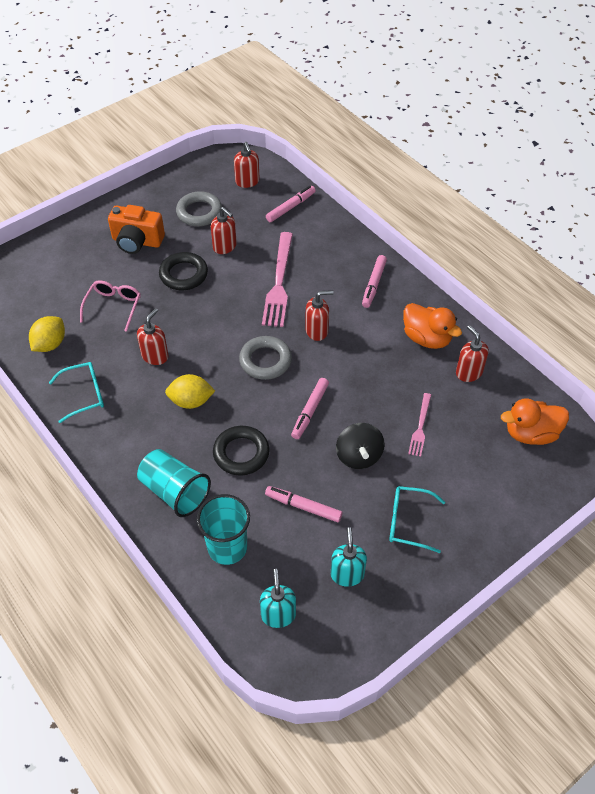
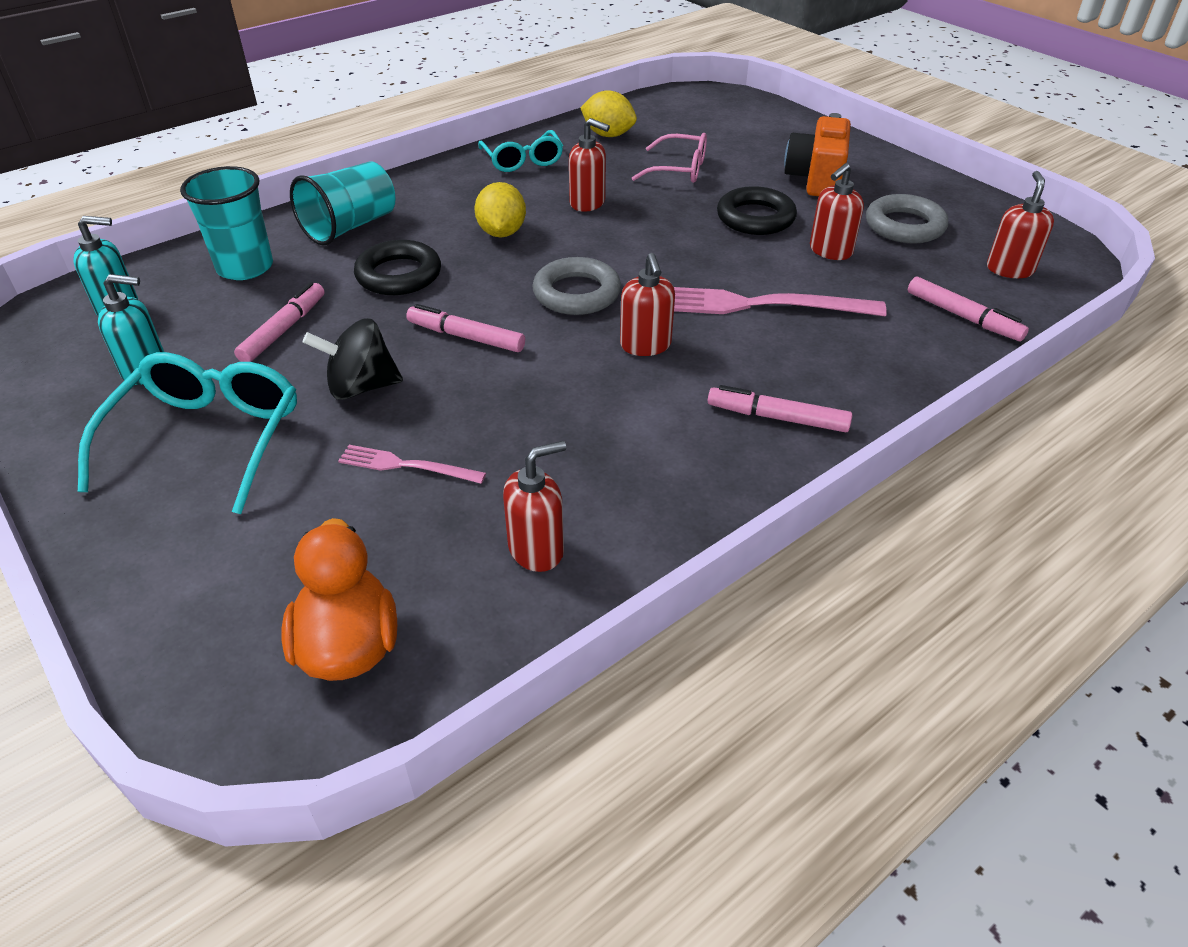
camera: 90 degrees right, 10 degrees down
(247, 182) = (1009, 269): red soap dispenser -> red soap dispenser turned 120 degrees clockwise
(409, 522) = (207, 440): turquoise glasses -> turquoise glasses, size x1.57
(427, 338) = (634, 488): orange duck -> none

